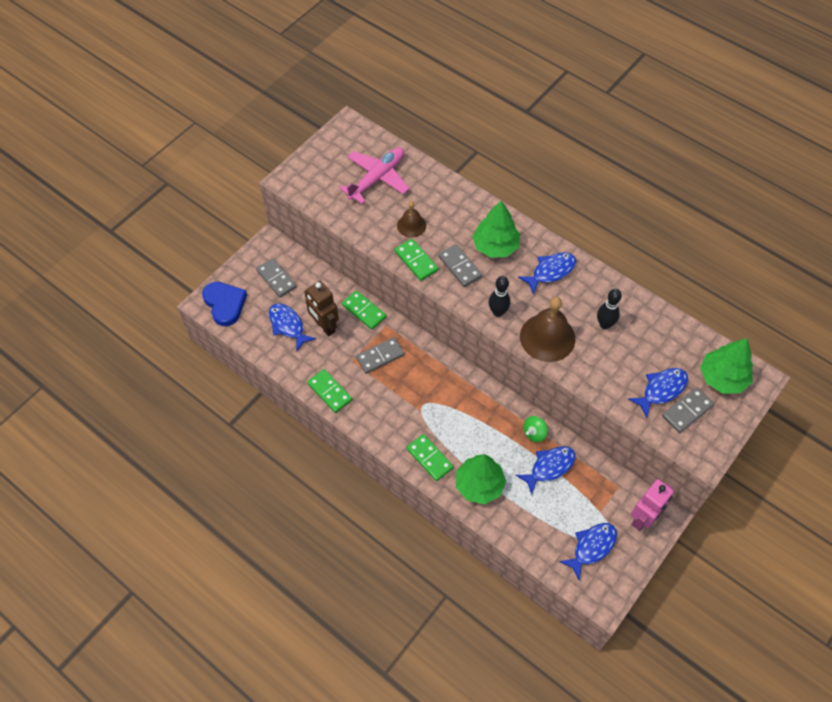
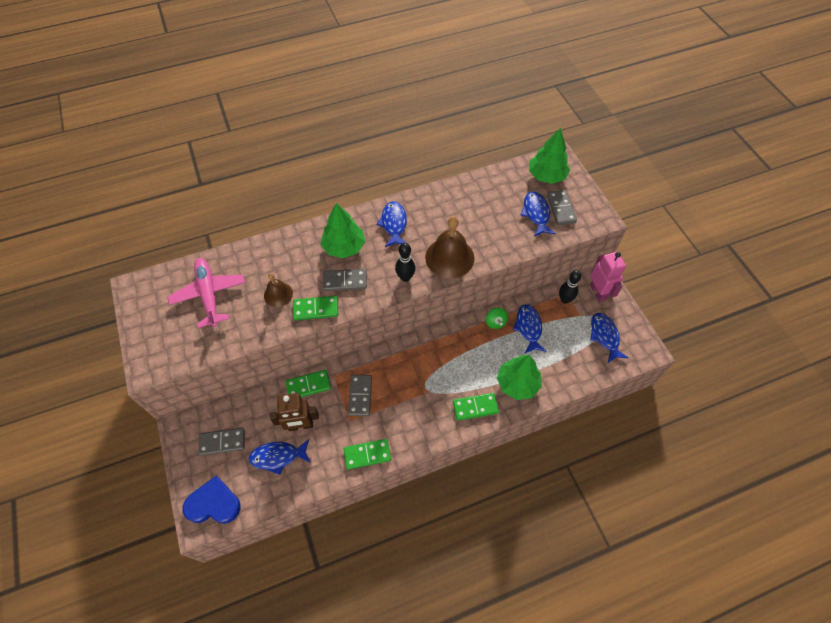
camera: 60 degrees left, 0 degrees up
(604, 324) = (462, 216): black bowling pin -> black bowling pin (564, 299)

